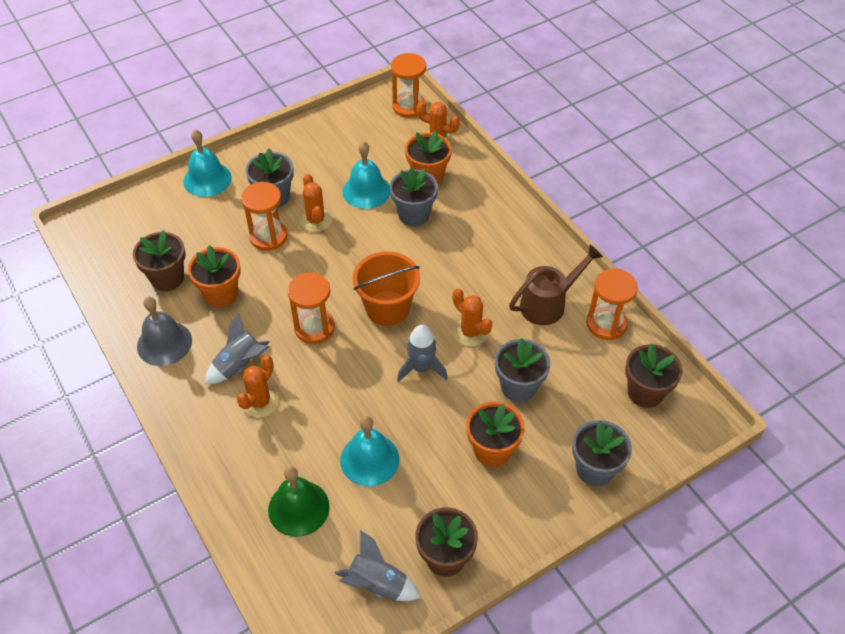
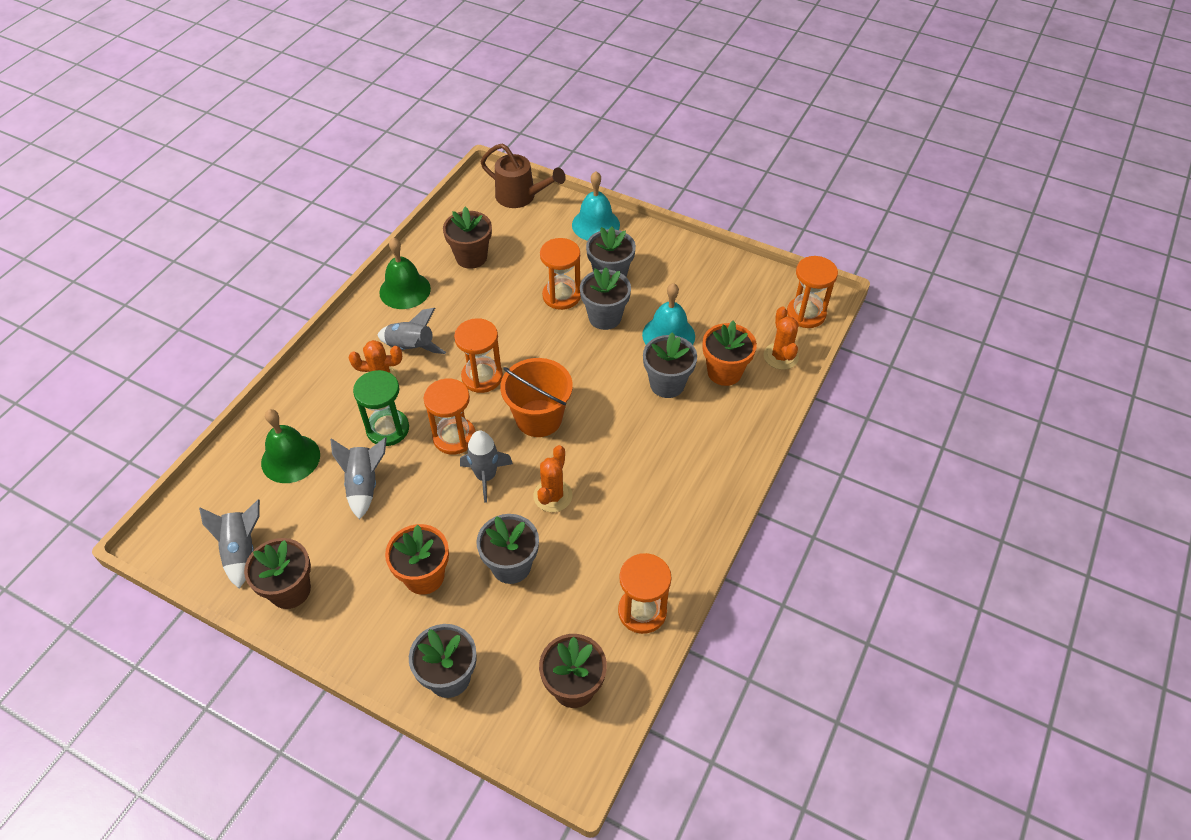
camera: 60 degrees right, 0 degrees up
(164, 343) = (405, 290): grey bell -> green bell
(221, 294) = (478, 298): orange flower pot -> none
(315, 220) = (605, 317): orange cactus -> grey flower pot
(320, 419) = (387, 429): none -> green hourglass
(365, 373) = (454, 437): none -> orange hourglass
(369, 459) = (364, 485): turquoise bell -> grey rocket
(548, 303) = (633, 546): brown watering can -> brown watering can (521, 197)

